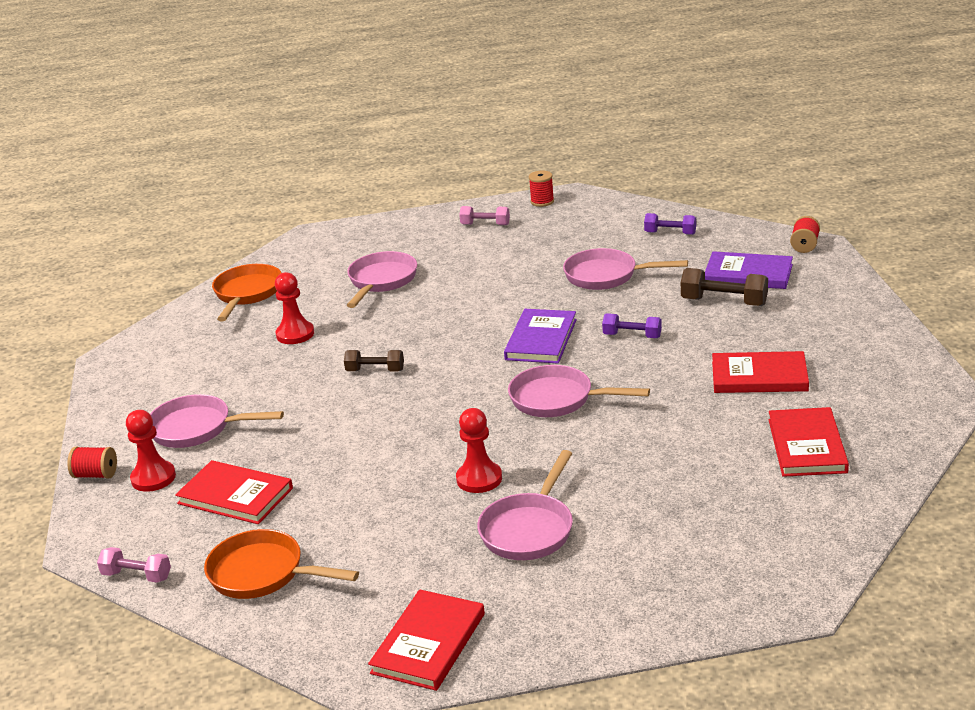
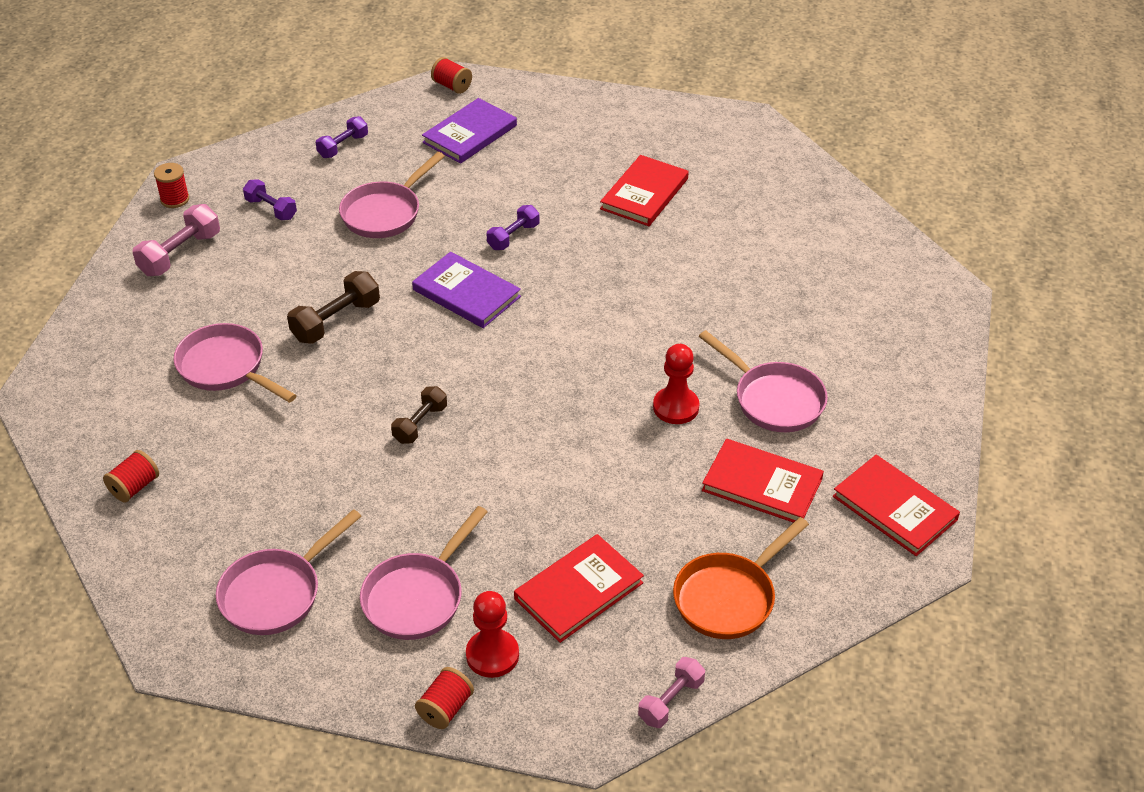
camera: 70 degrees left, 15 degrees up
(247, 294) = (134, 487): orange pan -> red spool
(295, 334) = (279, 467): red pawn -> none
(485, 224) = (180, 254): pink dumbbell -> pink dumbbell, size x1.51
(558, 399) = (583, 317): pink pan -> pink pan (276, 593)
(566, 235) = (271, 209): none -> purple dumbbell
(724, 302) = (505, 165): brown dumbbell -> brown dumbbell (336, 321)
(807, 446) = (763, 210): red book -> red book (762, 485)

